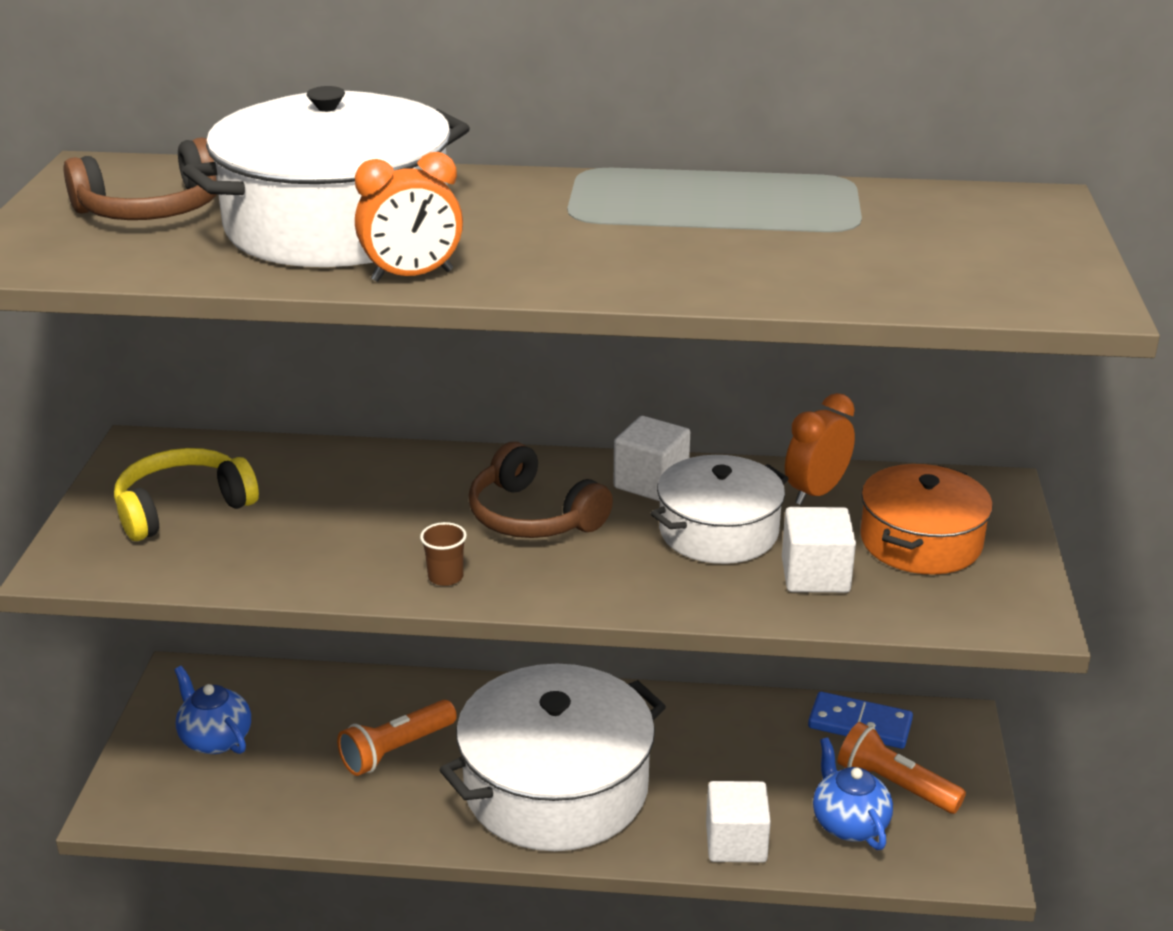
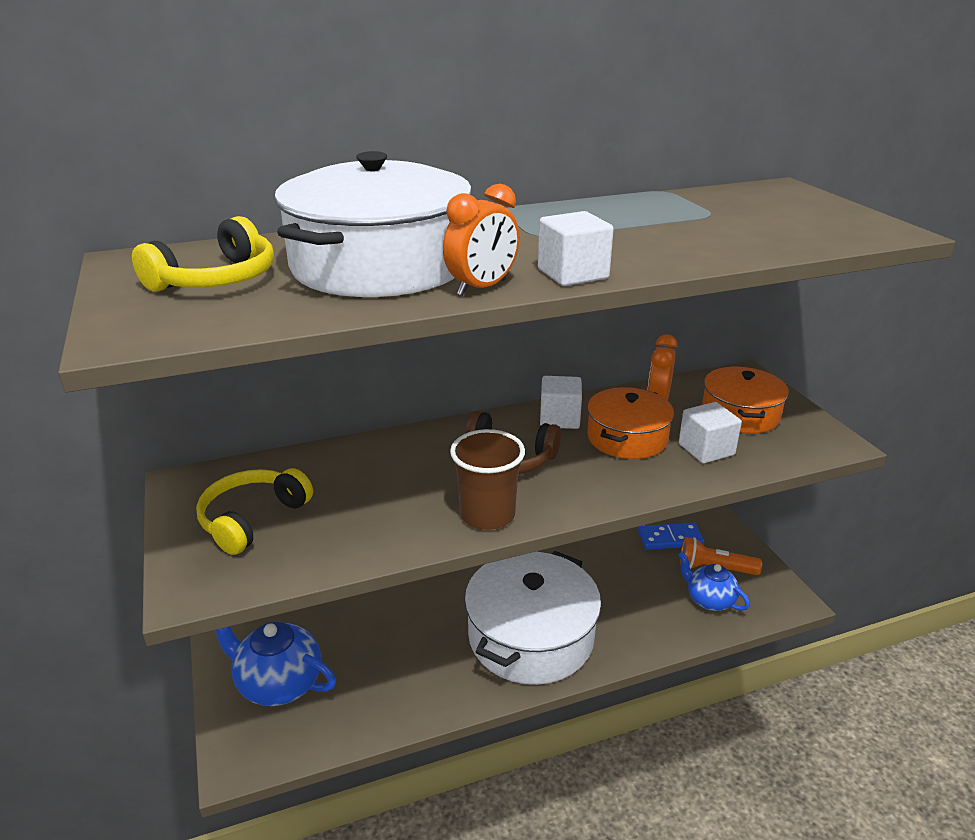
camera: 25 degrees left, 0 degrees up
(152, 210) = (217, 279): brown headphones -> yellow headphones
(215, 739) = (278, 683): blue teapot -> blue teapot, size x1.54
(396, 750) = (412, 647): orange flashlight -> none
(445, 577) = (487, 515): brown cup -> brown cup, size x2.11
(718, 531) = (627, 438): white pot -> orange pot
(736, 842) = (659, 634): white cube -> white cube (573, 274)

